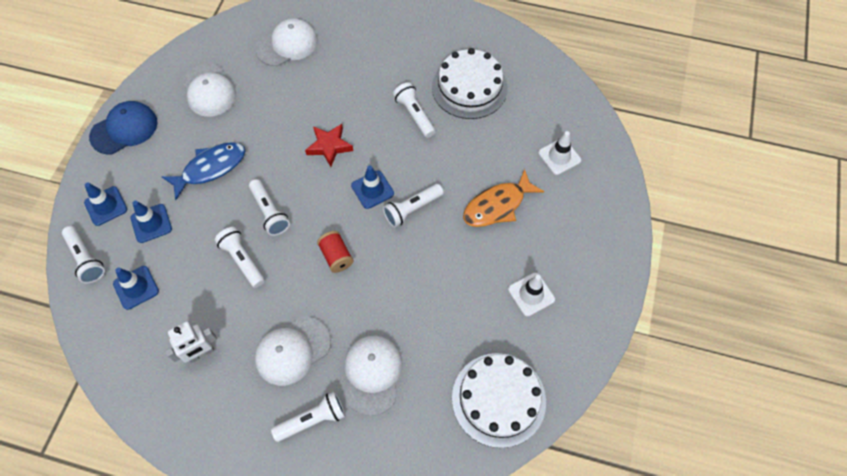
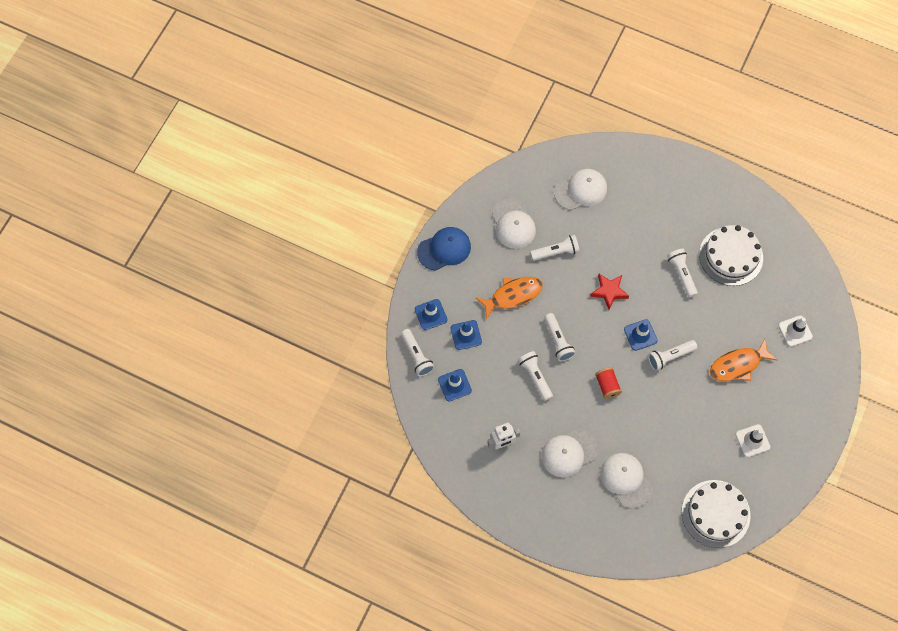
camera: 10 degrees right, 5 degrees up
(210, 168) = (513, 295): blue fish -> orange fish
(312, 420) = (580, 505): white flashlight -> white flashlight (556, 252)
(372, 374) = (626, 480): white cap -> white cap turned 45 degrees counterclockwise

